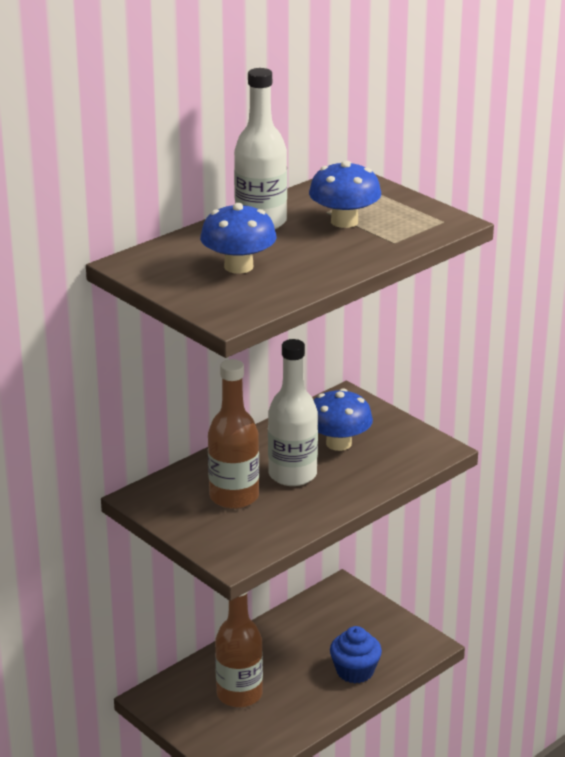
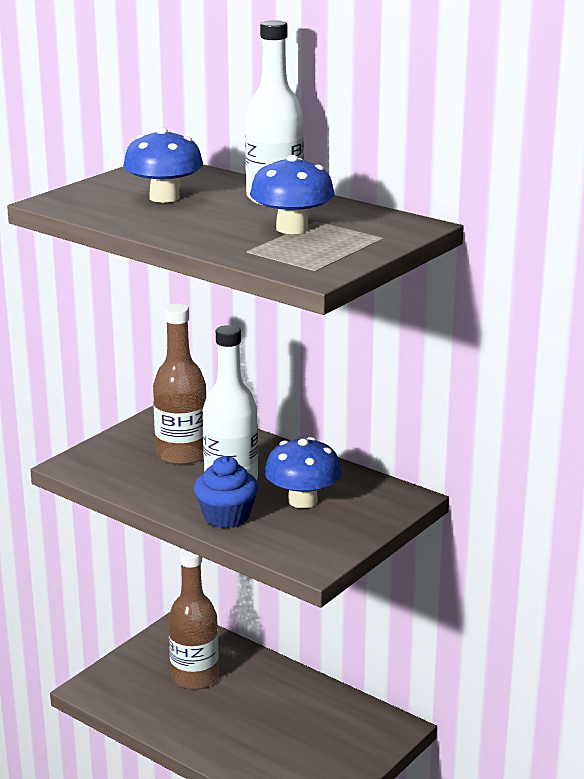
camera: 80 degrees right, 5 degrees down
(355, 671) = (249, 751): blue cupcake -> blue cupcake (226, 516)

